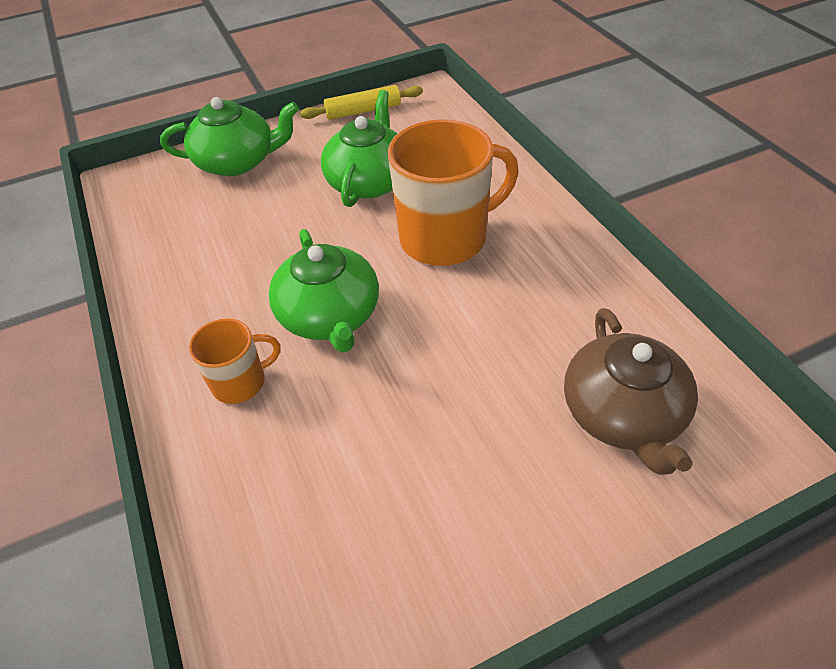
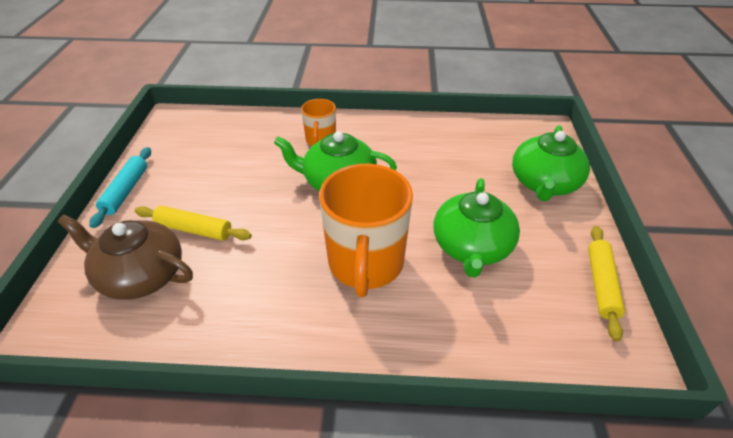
camera: 115 degrees right, 5 degrees down
(369, 181) = (471, 247): green teapot -> green teapot turned 60 degrees clockwise
(518, 413) = (194, 229): none -> yellow rolling pin
(521, 576) = (126, 191): none -> turquoise rolling pin

